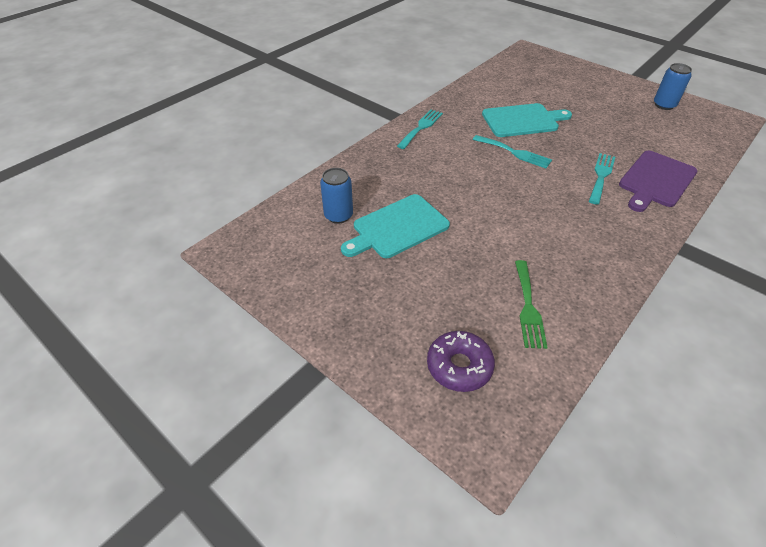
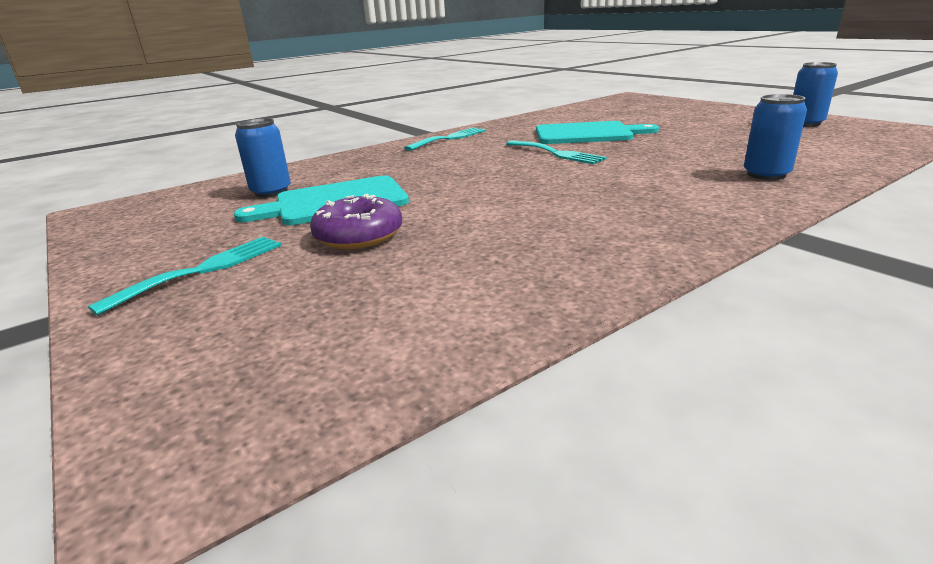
camera: 15 degrees right, 20 degrees down
(459, 366) = (264, 338): purple donut -> purple donut (359, 235)
(528, 307) = (456, 280): green fork -> none
(601, 176) = (675, 170): turquoise fork -> turquoise fork (203, 270)
(655, 180) = (766, 174): purple cutting board -> blue can

